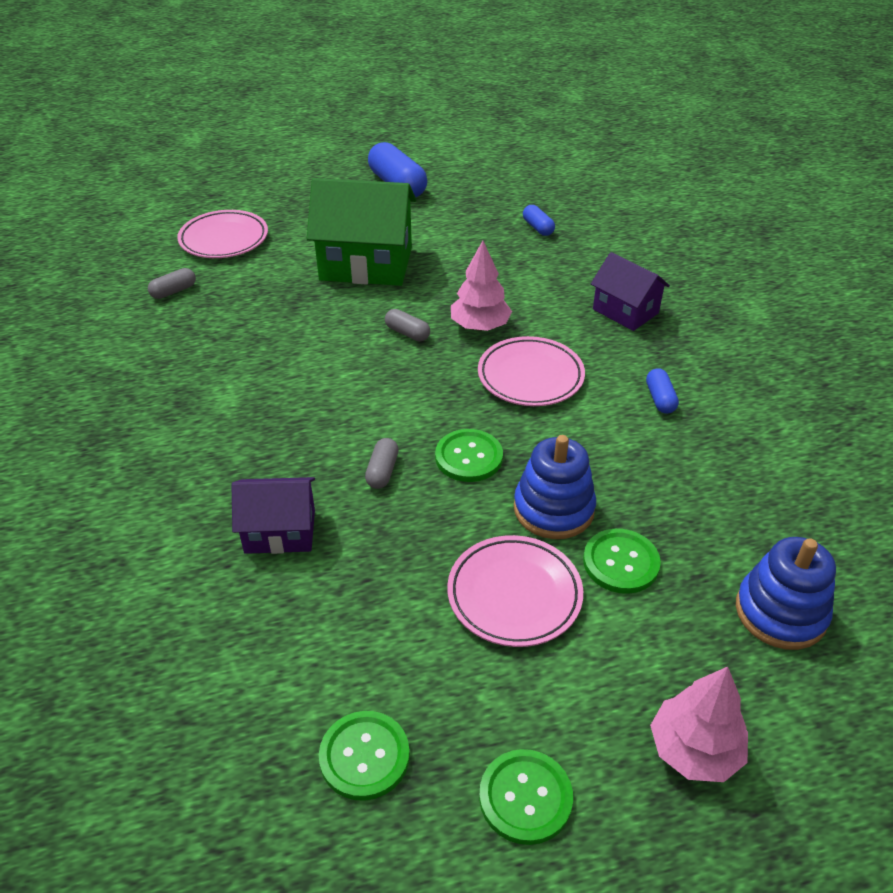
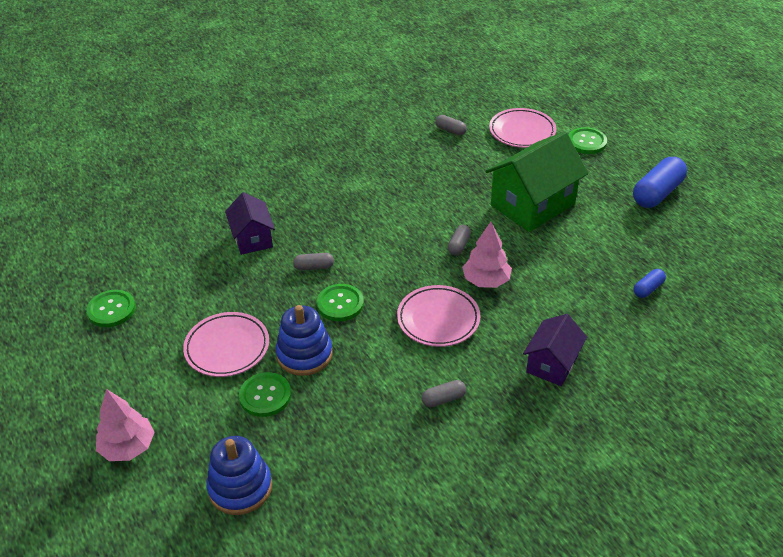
camera: 75 degrees right, 0 degrees up
(366, 264) = (532, 205): green house -> green house turned 60 degrees clockwise
(525, 797) = (93, 376): green button -> green button (586, 142)
(660, 399) = (443, 399): blue capsule -> grey capsule

